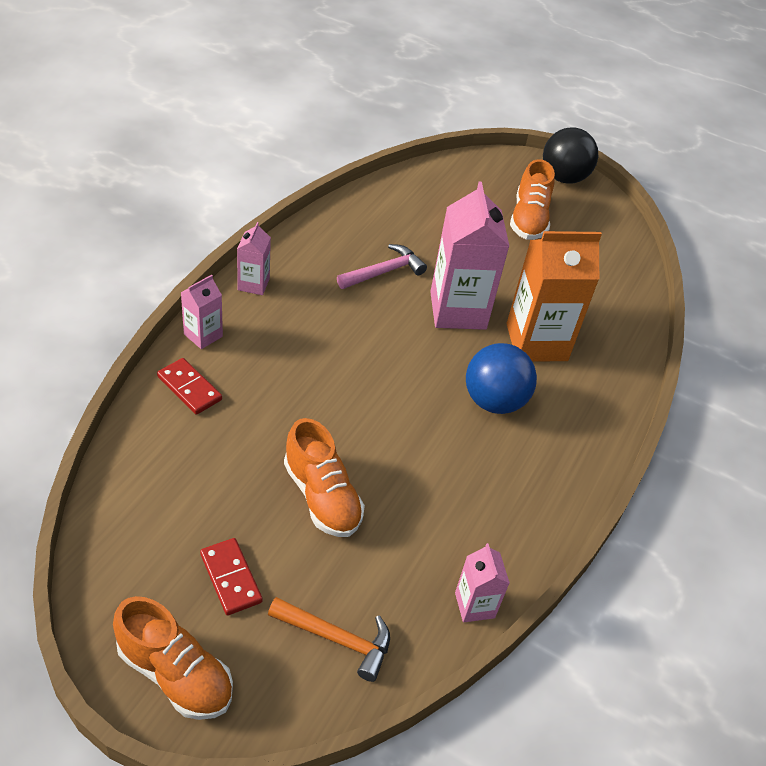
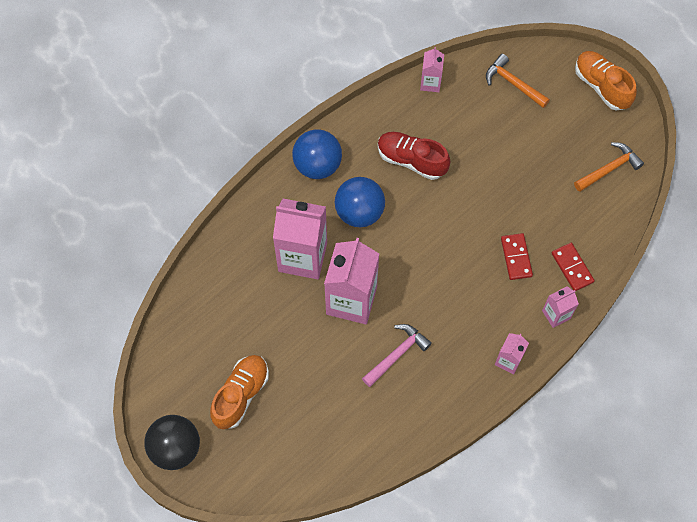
camera: 155 degrees left, 20 degrees up
(148, 530) = (609, 168): none -> orange hammer
(230, 578) = (565, 129): red domino -> red domino (516, 257)
(322, 496) = (500, 167): orange shoe -> none
(384, 272) = (397, 354): pink hammer -> pink hammer turned 150 degrees clockwise
(454, 479) = (411, 160): none -> red shoe
(536, 342) = (302, 257): orange carton -> pink carton
(577, 446) = (317, 165): none -> blue ball

